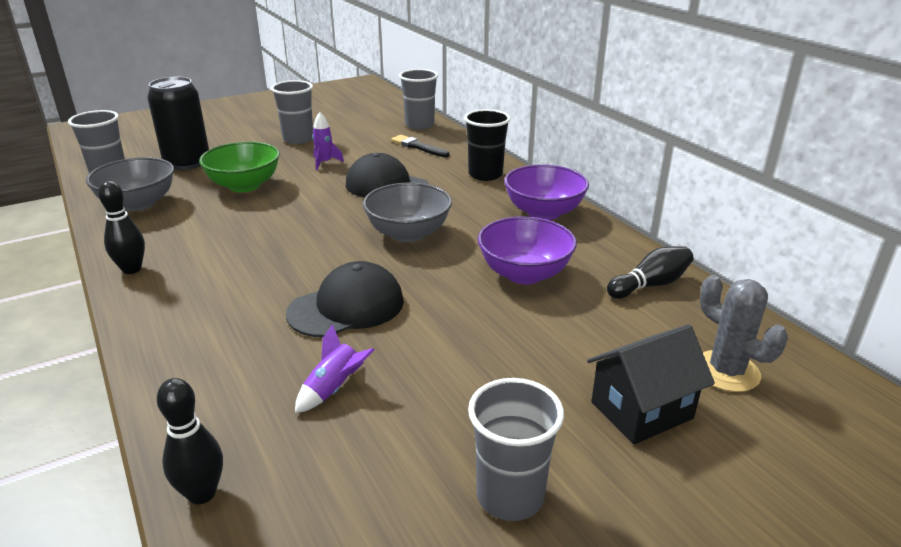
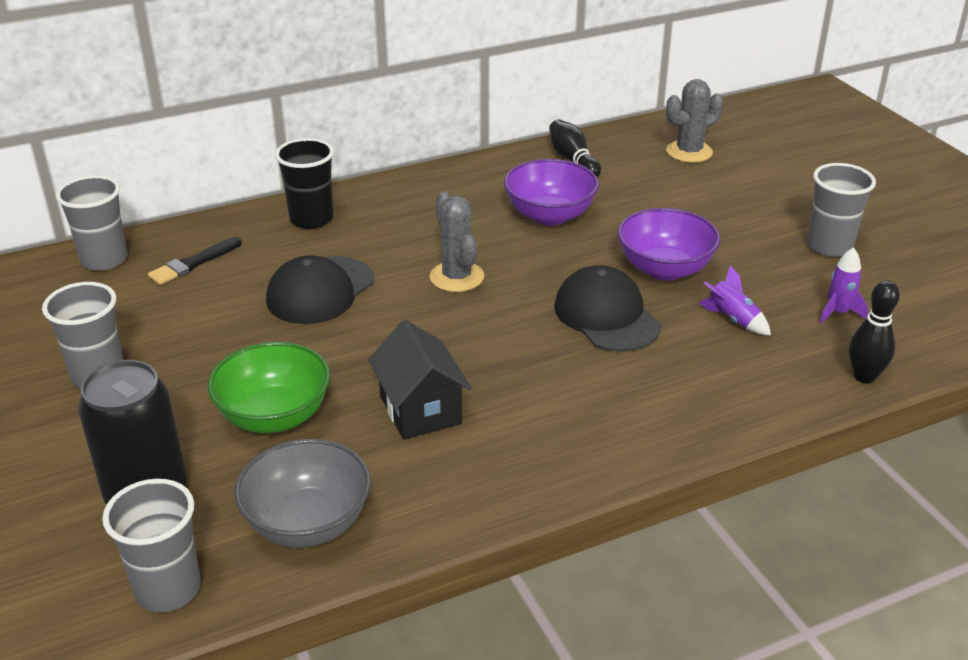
camera: 85 degrees left, 5 degrees up
(132, 269) = (516, 487): black bowling pin -> none
(325, 163) = (217, 344): purple rocket -> purple rocket (838, 313)
(408, 234) = (456, 277): grey bowl -> grey cactus
(543, 212) = (424, 193): purple bowl -> purple bowl (664, 269)
(641, 410) = (736, 189): black house -> black house (420, 410)

